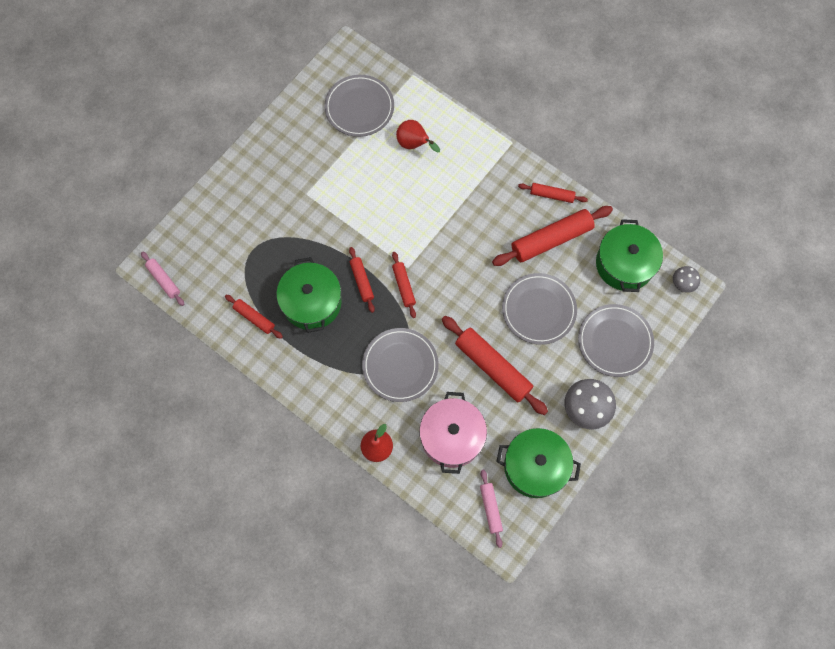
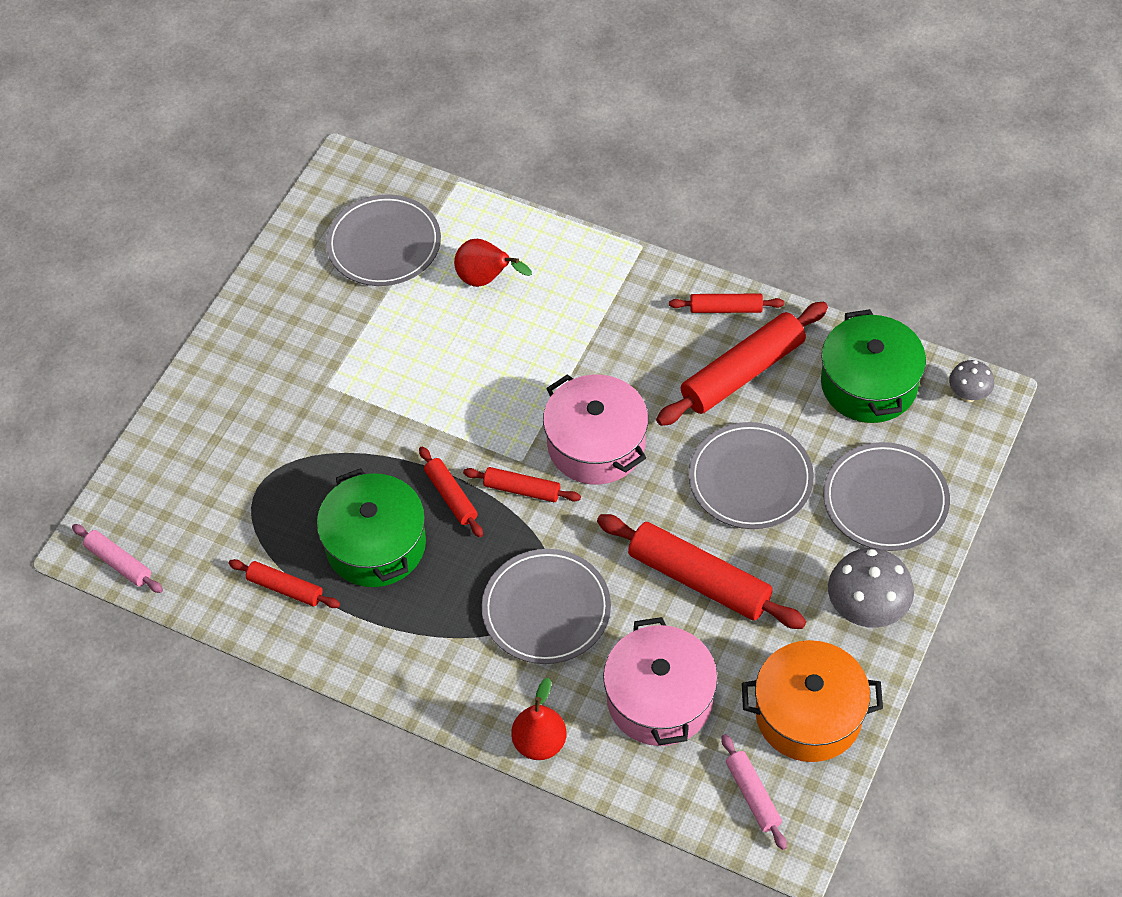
camera: 10 degrees left, 15 degrees down
(404, 286) = (522, 489): red rolling pin -> red rolling pin turned 45 degrees counterclockwise
(454, 267) = (596, 444): none -> pink pot
(535, 466) = (808, 714): green pot -> orange pot

